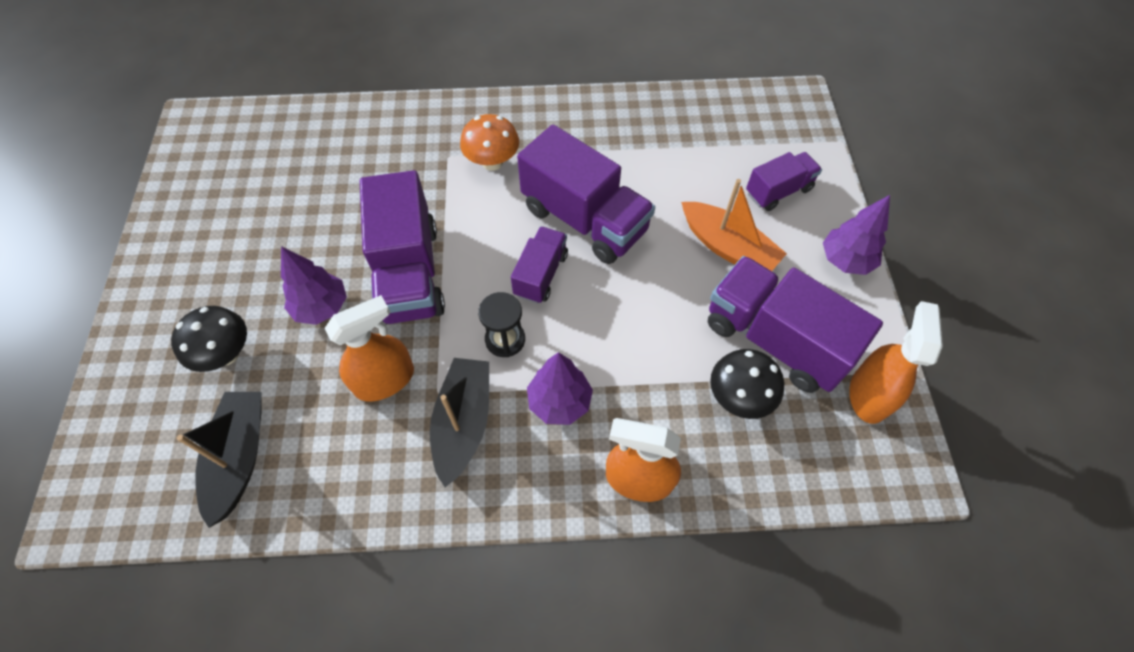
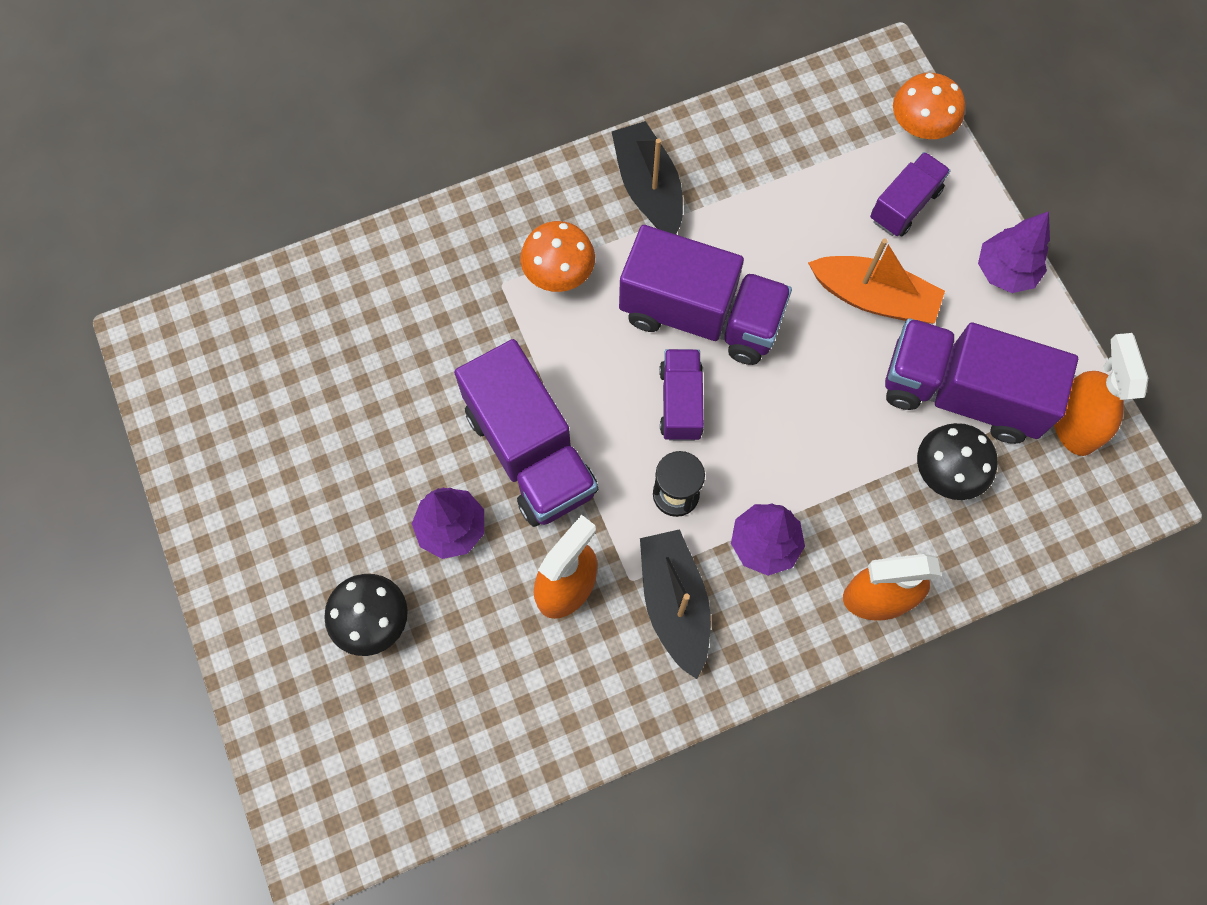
camera: 20 degrees left, 10 degrees up
(239, 458) = (455, 727): black boat -> black boat (648, 188)
(810, 144) = (919, 128): none -> orange mushroom

